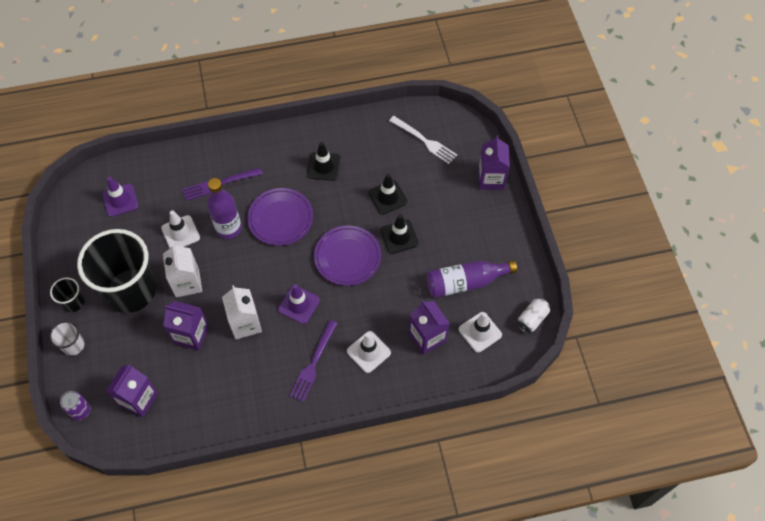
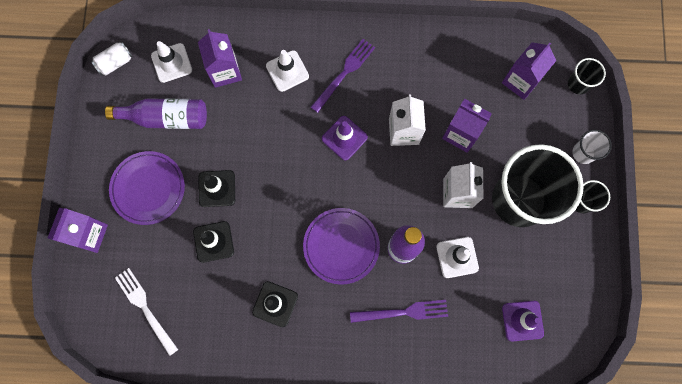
camera: 165 degrees left, 15 degrees up
(80, 411) = (578, 84): purple can -> black cup
(347, 257) = (279, 179): purple plate -> purple plate (148, 188)

